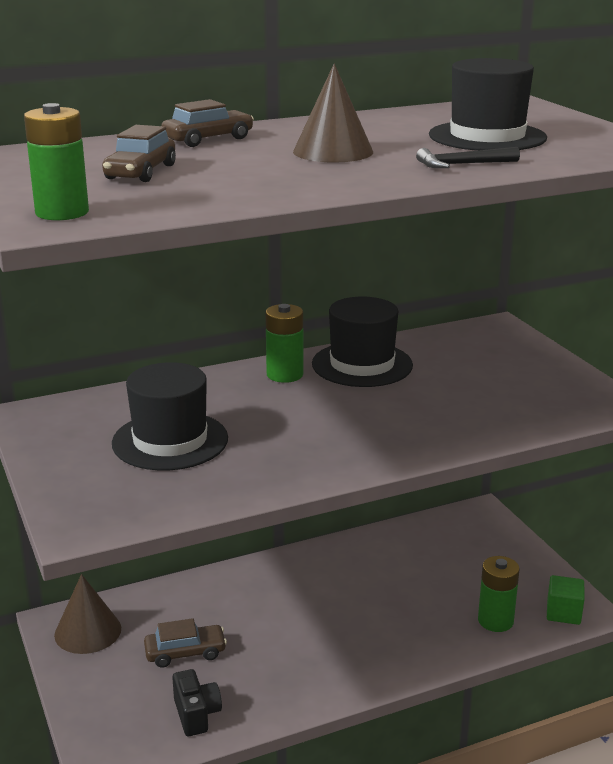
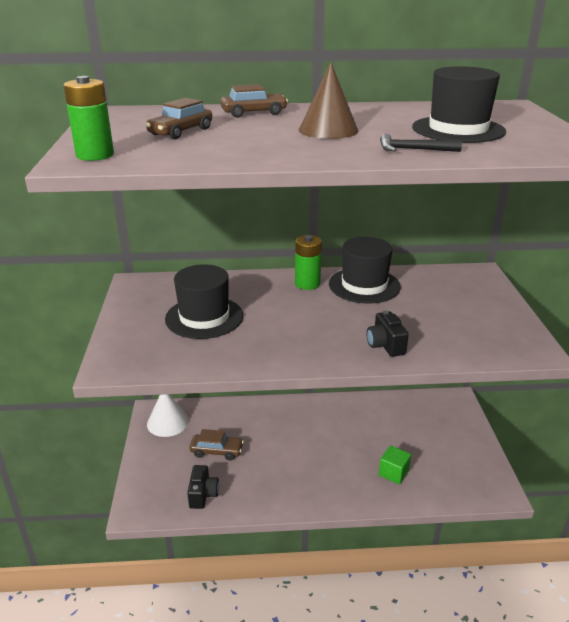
camera: 20 degrees right, 5 degrees up
(88, 631) = (168, 422): brown cone -> white cone
(436, 431) = (385, 345): none -> black camera
(495, 621) = (429, 482): green battery -> none
(563, 613) = (482, 488): green cube -> green cube (393, 473)

